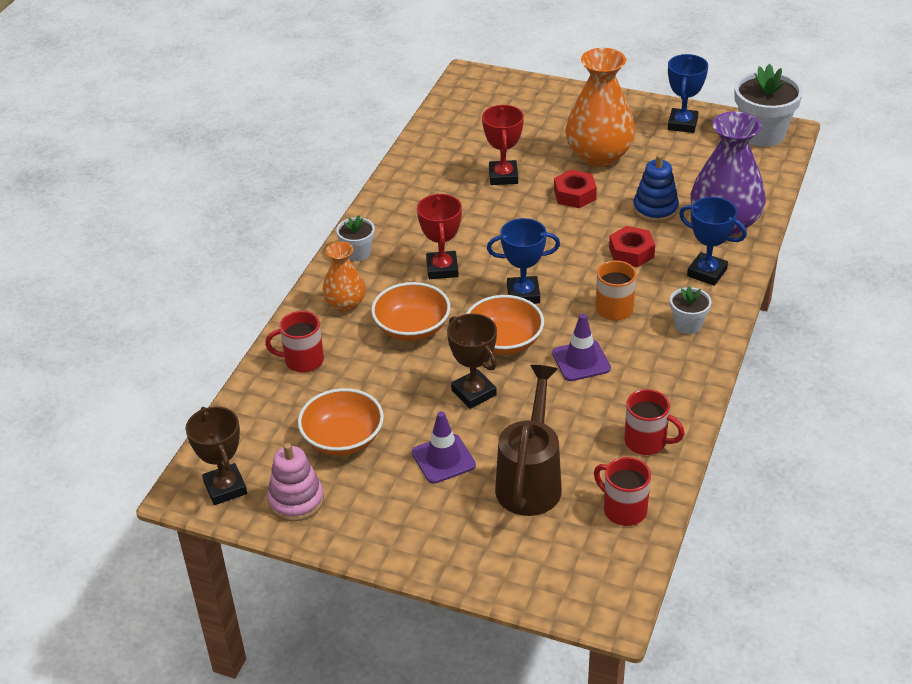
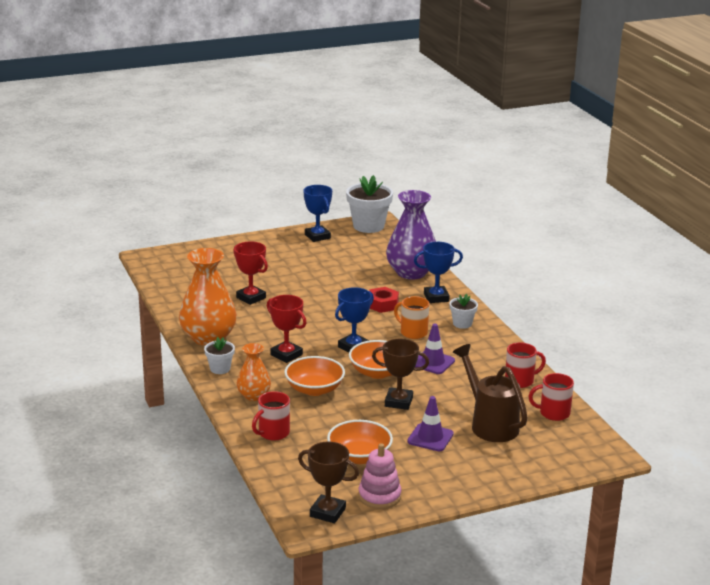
camera: 45 degrees left, 15 degrees down
(574, 195) = (308, 291): red nut -> none
(599, 155) = (292, 267): orange vase -> orange vase (208, 337)
(655, 209) = (364, 280): blue stacking toy -> none

